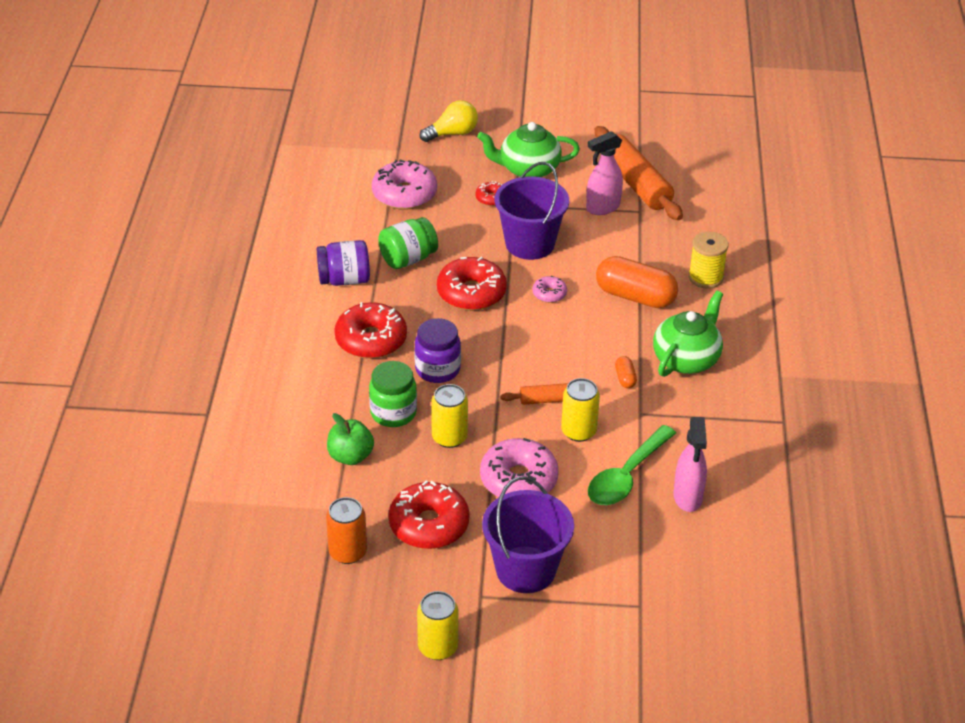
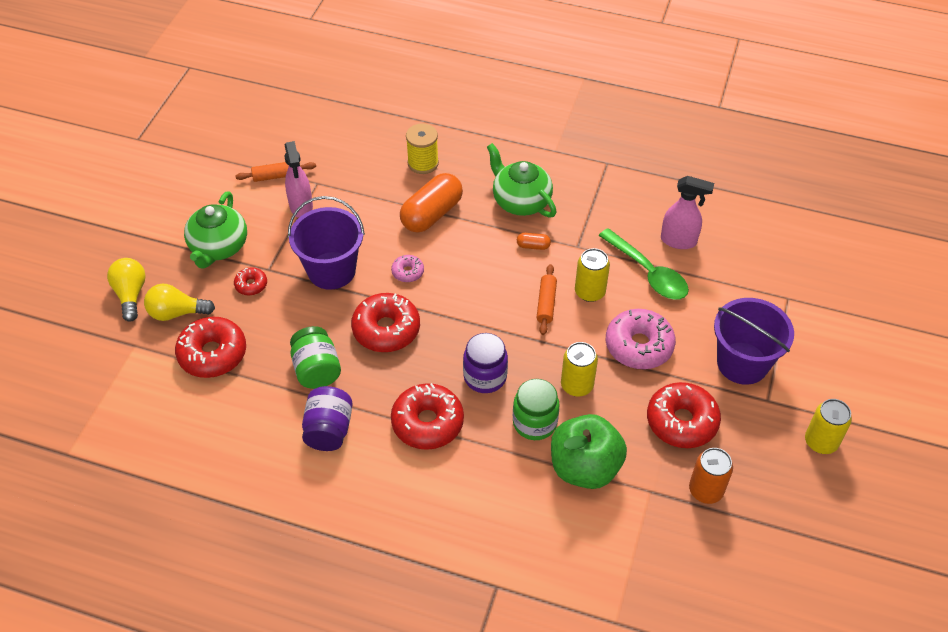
camera: 75 degrees left, 10 degrees up
(350, 456) = (585, 467): green apple -> green apple, size x1.65
(404, 194) = (213, 354): pink donut -> red donut
(442, 163) = (177, 313): none -> yellow light bulb
(636, 183) = (277, 176): orange rolling pin -> orange rolling pin, size x0.52

